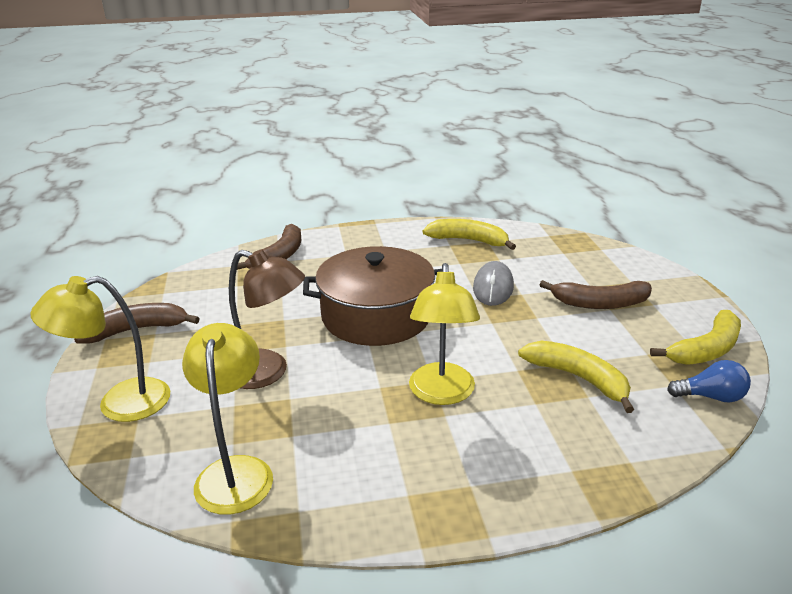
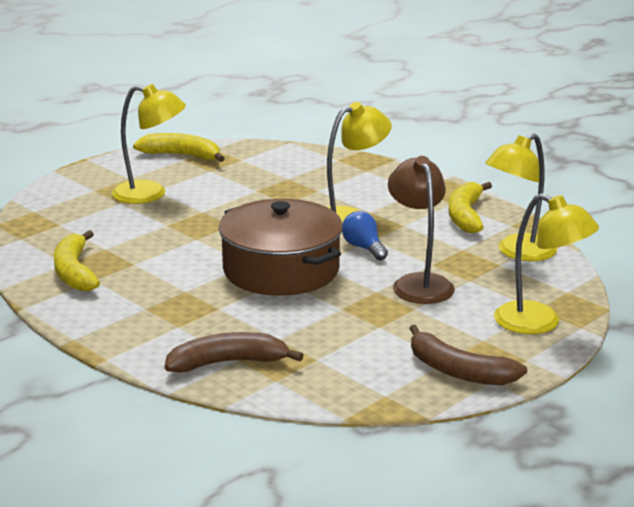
camera: 125 degrees left, 5 degrees down
(493, 287) = (169, 237): grey mouse -> none
(578, 378) = (271, 184): yellow banana -> yellow banana (465, 216)
(600, 303) = (150, 194): brown banana -> yellow lamp
(710, 397) = (241, 149): blue light bulb -> blue light bulb (364, 248)

